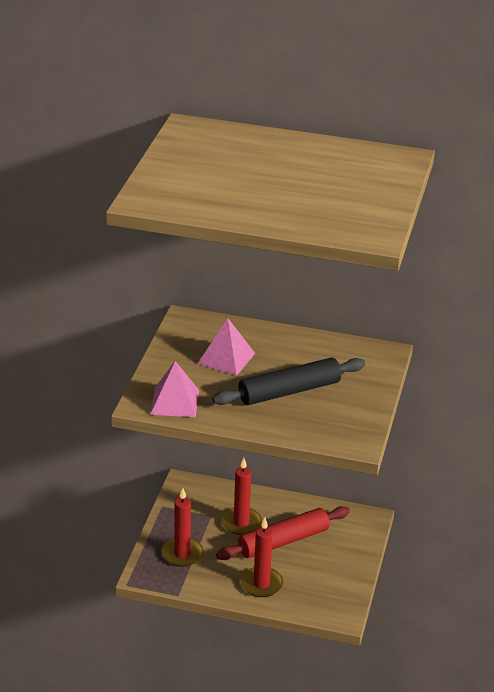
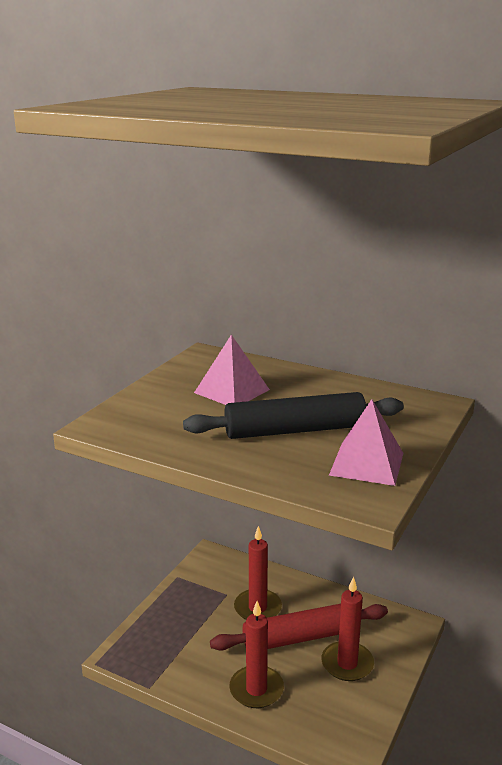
camera: 15 degrees right, 10 degrees down
(174, 402) = (141, 427): pink pyramid -> pink pyramid (366, 464)
(182, 554) = (176, 635): red candle -> red candle (347, 664)

